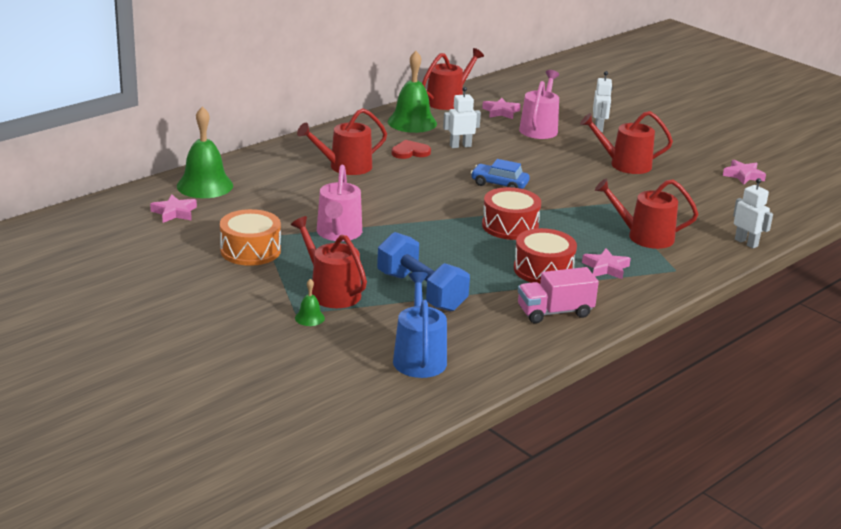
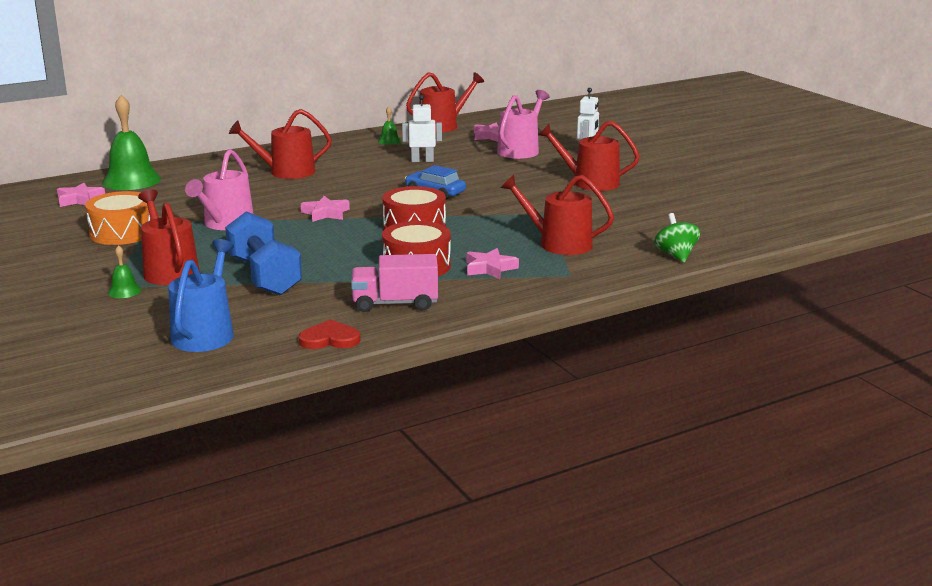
camera: 15 degrees right, 5 degrees down
(410, 152) = (364, 163): red heart -> red heart (330, 339)
(412, 122) = (389, 141): green bell -> green bell, size x0.45
(743, 175) = (720, 197): pink star -> pink star (326, 213)
(746, 243) = (676, 255): white robot -> green spinning top

